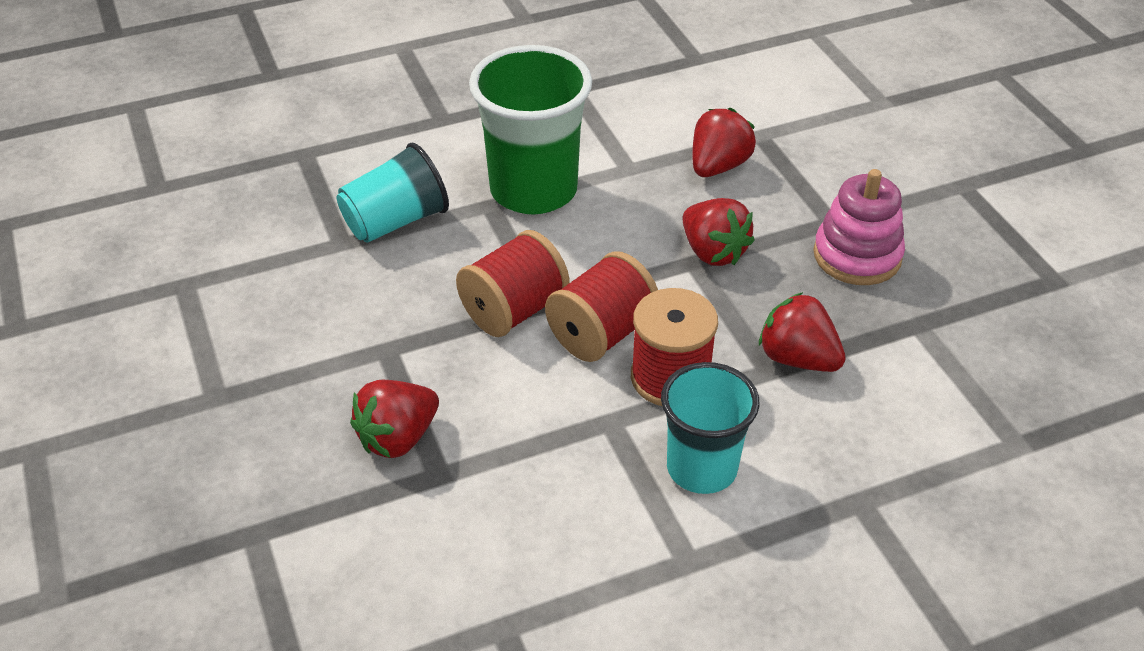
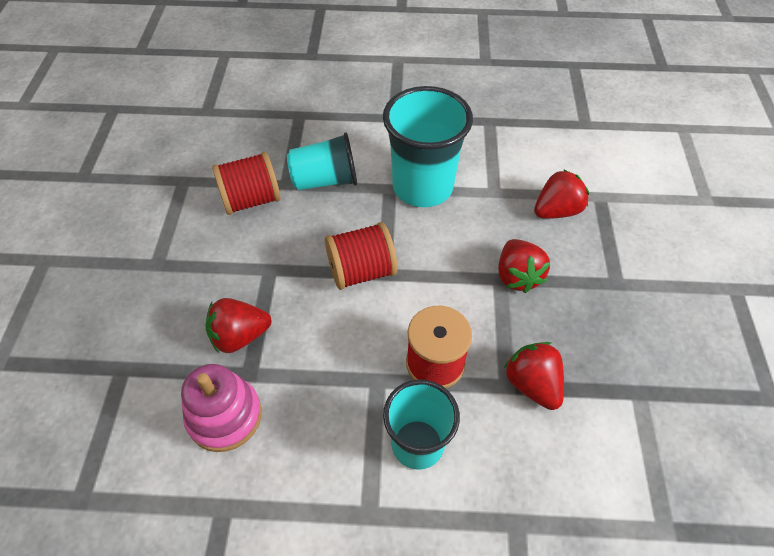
camera: 25 degrees right, 10 degrees up
(533, 190) = (422, 187): green cup -> turquoise cup
(602, 333) = (408, 310): red spool -> red spool (251, 200)
(857, 256) = (621, 318): pink stacking toy -> pink stacking toy (225, 416)

